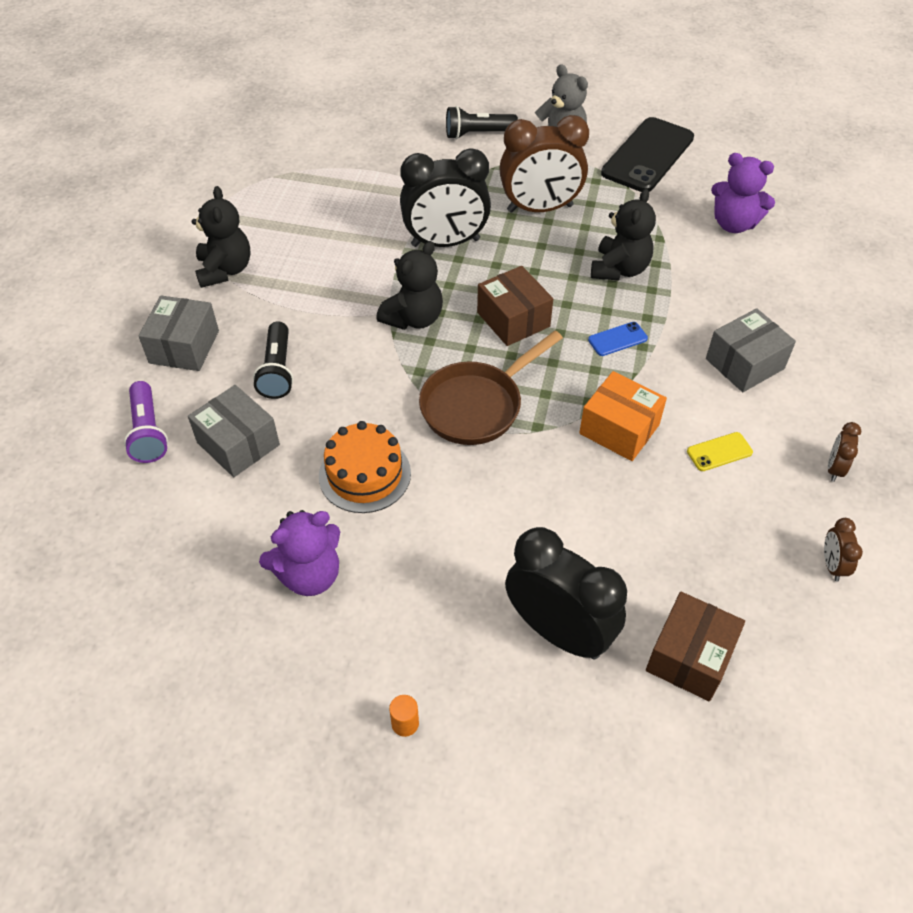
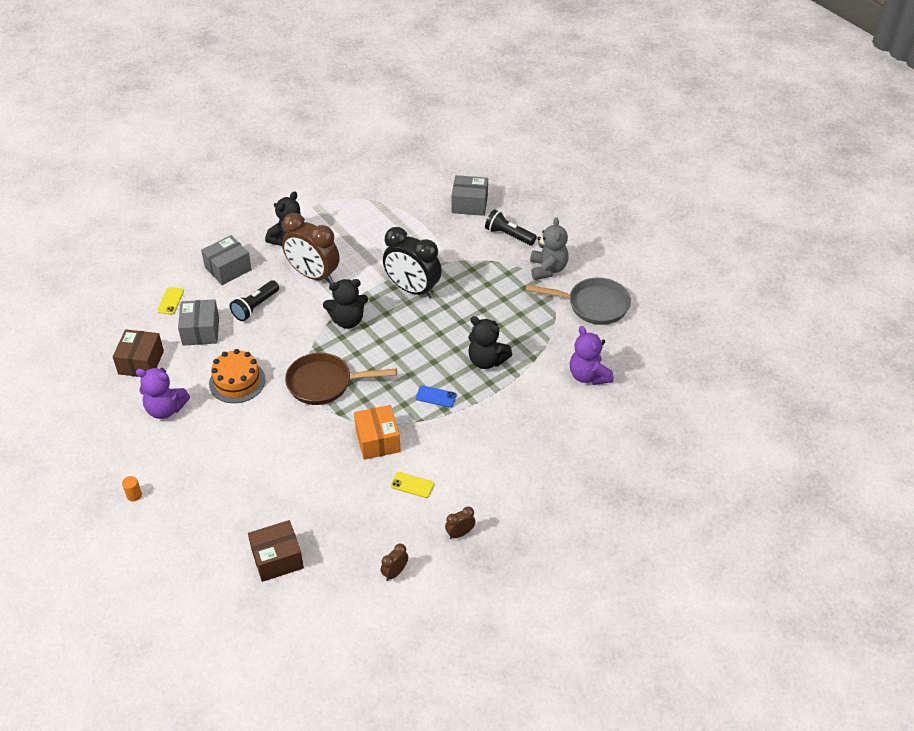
camera: 40 degrees right, 5 degrees down
(148, 432) = (170, 301): purple flashlight -> yellow phone
(513, 319) = (396, 352): brown box -> brown box (141, 362)
(540, 208) = (487, 300): brown clock -> brown clock (313, 275)
(558, 631) = (236, 507): black clock -> none
(619, 269) = (486, 361): black teddy bear -> black teddy bear turned 60 degrees clockwise
(648, 155) = (593, 305): black phone -> grey pan
(744, 363) = (486, 453): grey box -> grey box (469, 204)

